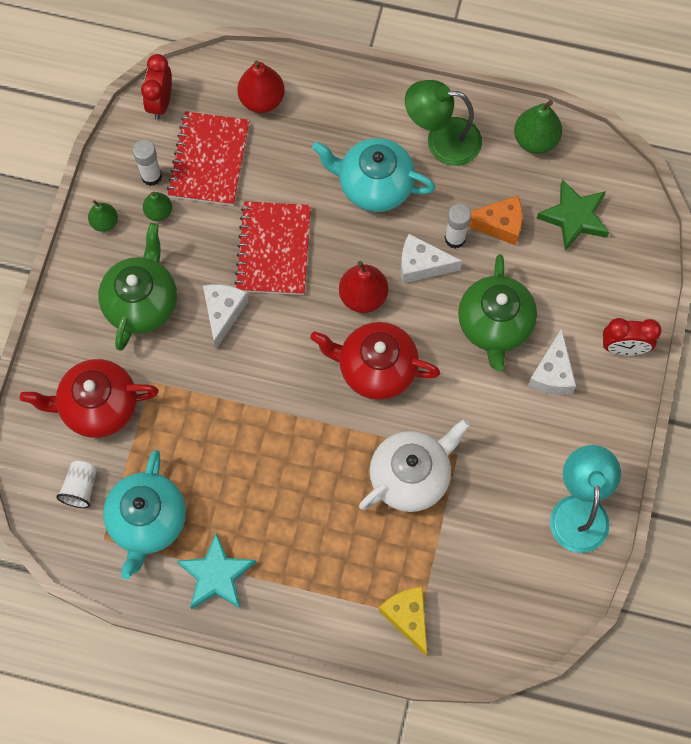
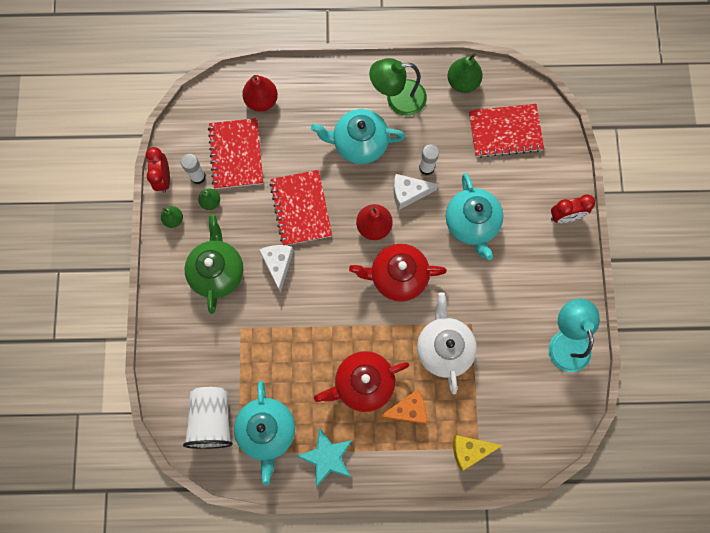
camera: 15 degrees left, 5 degrees up
(81, 488) = (212, 419): white cup -> white cup, size x1.86
(98, 406) = (207, 356): red teapot -> red teapot (363, 383)
(160, 102) = (189, 121): red clock -> red clock (163, 179)
(407, 617) = (470, 450): yellow cheese -> yellow cheese turned 60 degrees counterclockwise
(411, 476) = (444, 348): white teapot -> white teapot turned 45 degrees counterclockwise
(494, 325) = (471, 223): green teapot -> turquoise teapot
(498, 225) = (454, 150): orange cheese -> orange cheese (407, 410)
(552, 373) = (521, 247): white cheese -> none
(574, 217) = (505, 131): green star -> red notebook

